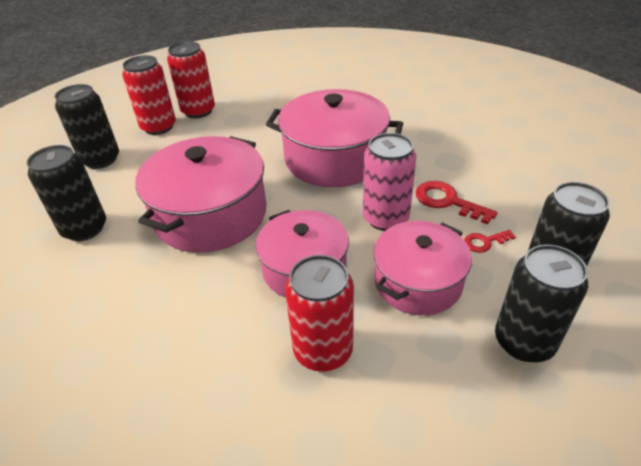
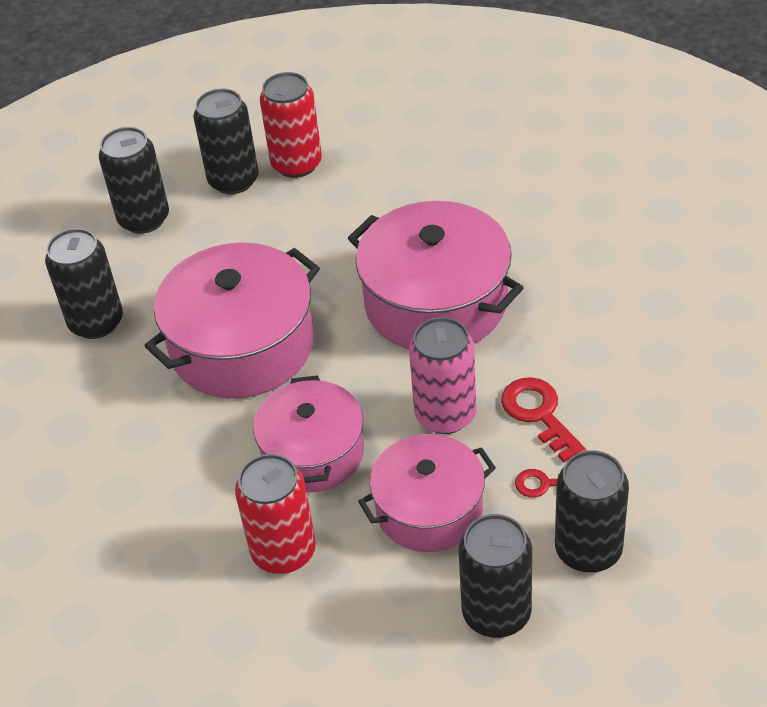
camera: 25 degrees right, 5 degrees up
(158, 127) = (233, 180): red can -> black can

